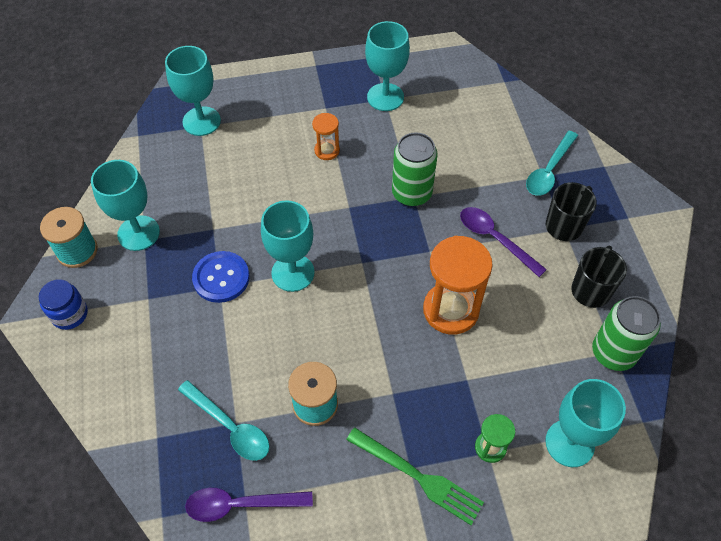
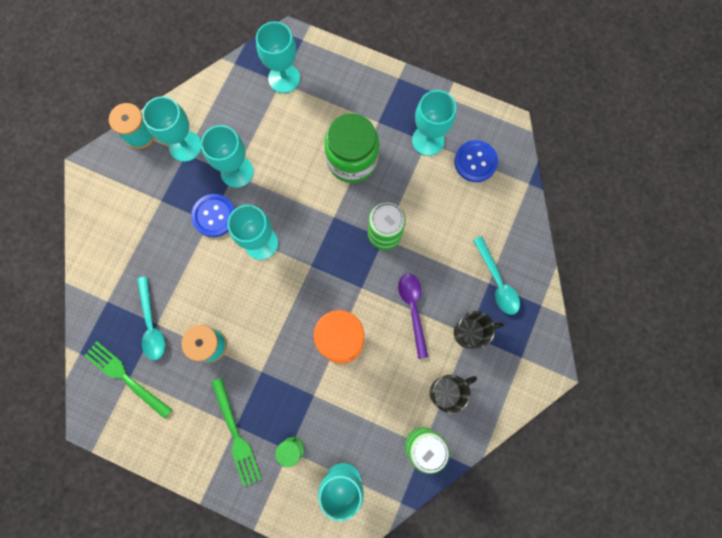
camera: 35 degrees right, 20 degrees up
(69, 314) = (108, 180): blue jar -> none
(215, 225) = (237, 172): none -> turquoise goblet
(240, 504) = (125, 377): purple spoon -> green fork
(327, 150) = (352, 160): orange hourglass -> green jar
(443, 90) = (475, 162): none -> blue button
(549, 170) = (497, 281): turquoise spoon -> turquoise spoon turned 90 degrees counterclockwise

